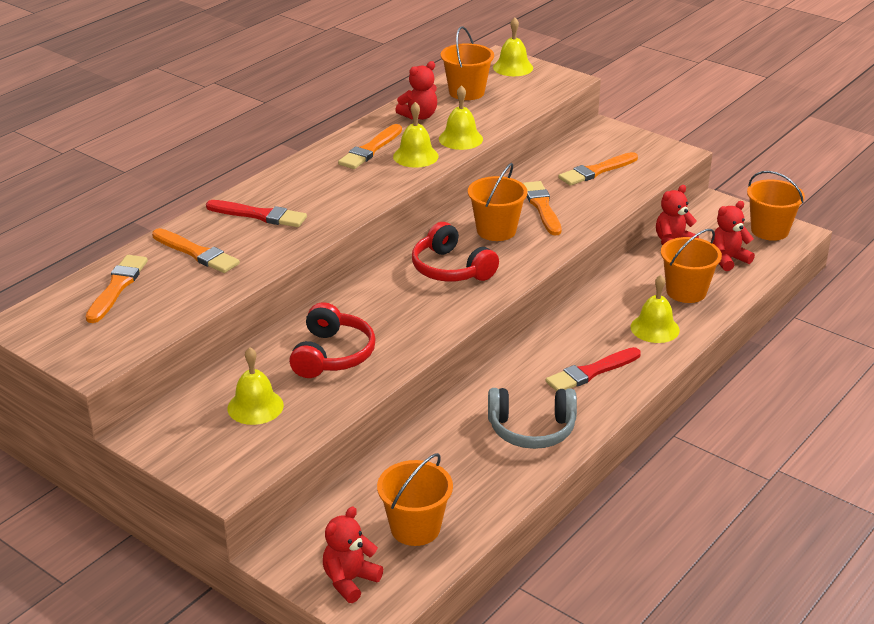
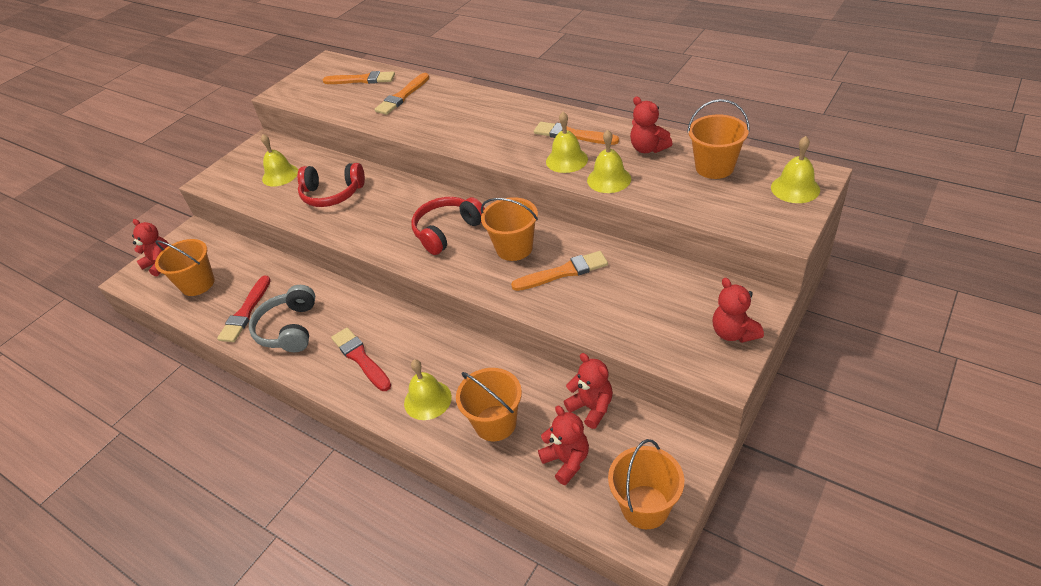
camera: 90 degrees right, 10 degrees up
(259, 215) = (455, 108): red brush -> red brush (246, 312)
(596, 171) = (652, 304): orange brush -> none
(637, 143) = (733, 333): none -> red teddy bear

